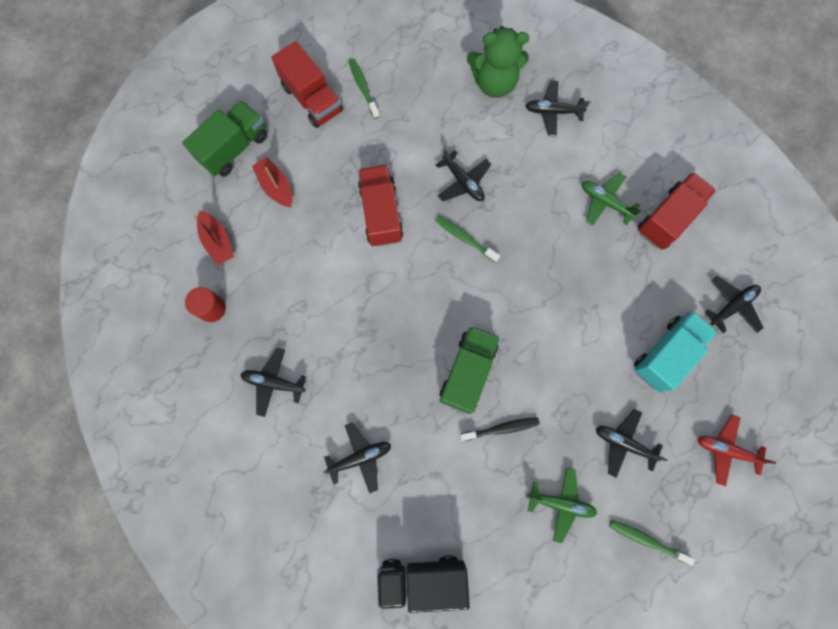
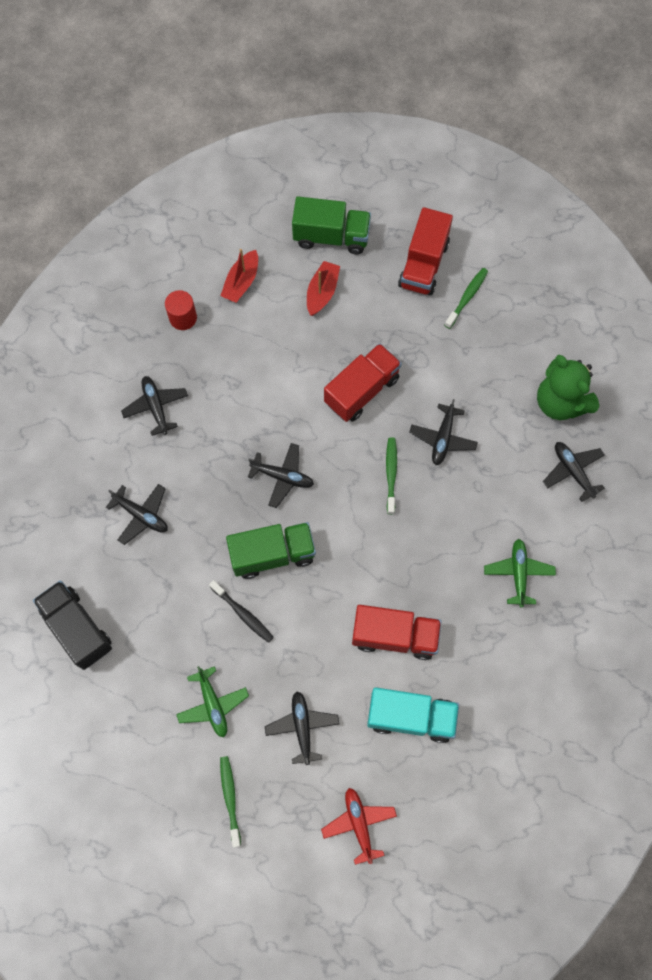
camera: 55 degrees right, 5 degrees down
(667, 218) = (546, 640): red truck -> red truck (394, 635)
(731, 306) = (502, 751): black plane -> black plane (282, 477)

